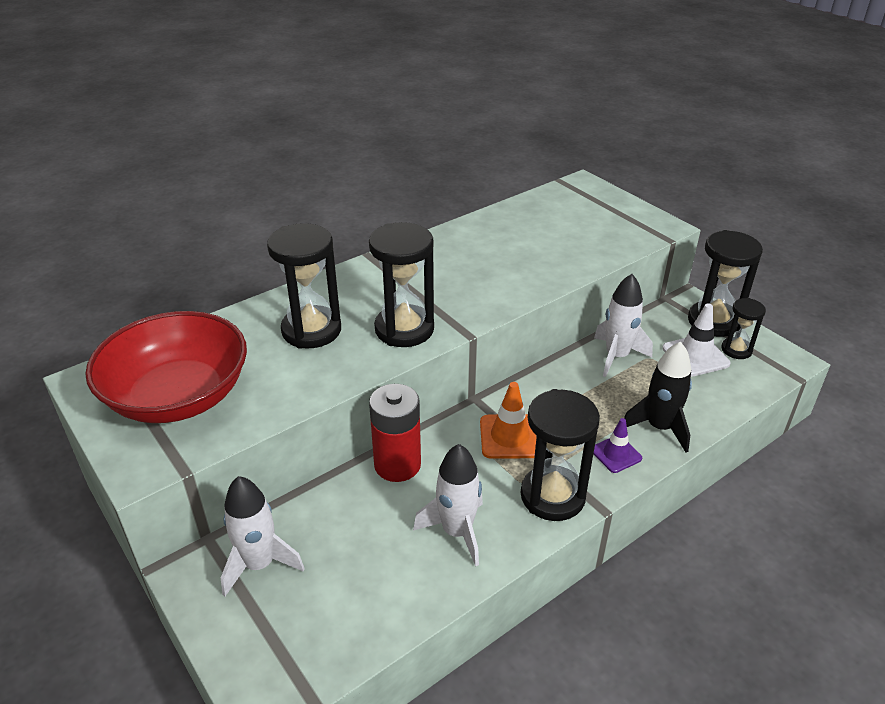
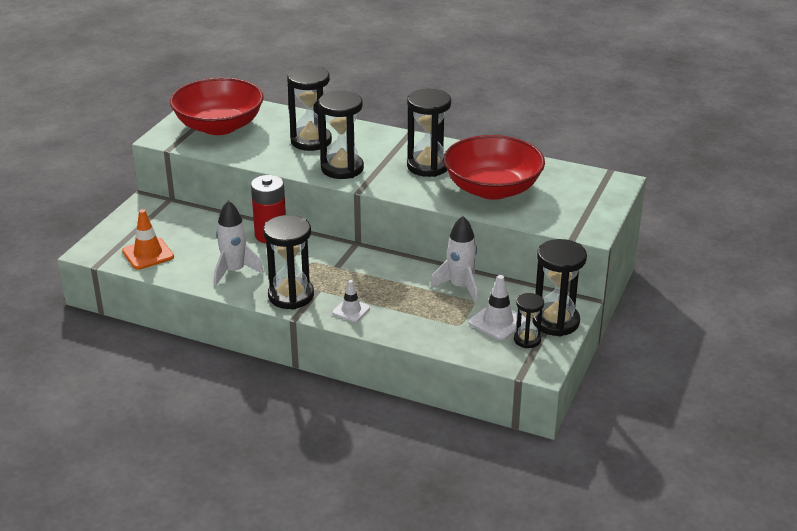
camera: 60 degrees right, 5 degrees down
(259, 564) = (165, 219): white rocket -> none
(457, 270) = (428, 166): none -> black hourglass
(509, 437) = (331, 266): orange traffic cone -> orange traffic cone (148, 254)
(540, 249) = (492, 189): none -> red bowl
(616, 454) = (351, 310): purple traffic cone -> white traffic cone
(659, 427) = (395, 322): black rocket -> none

